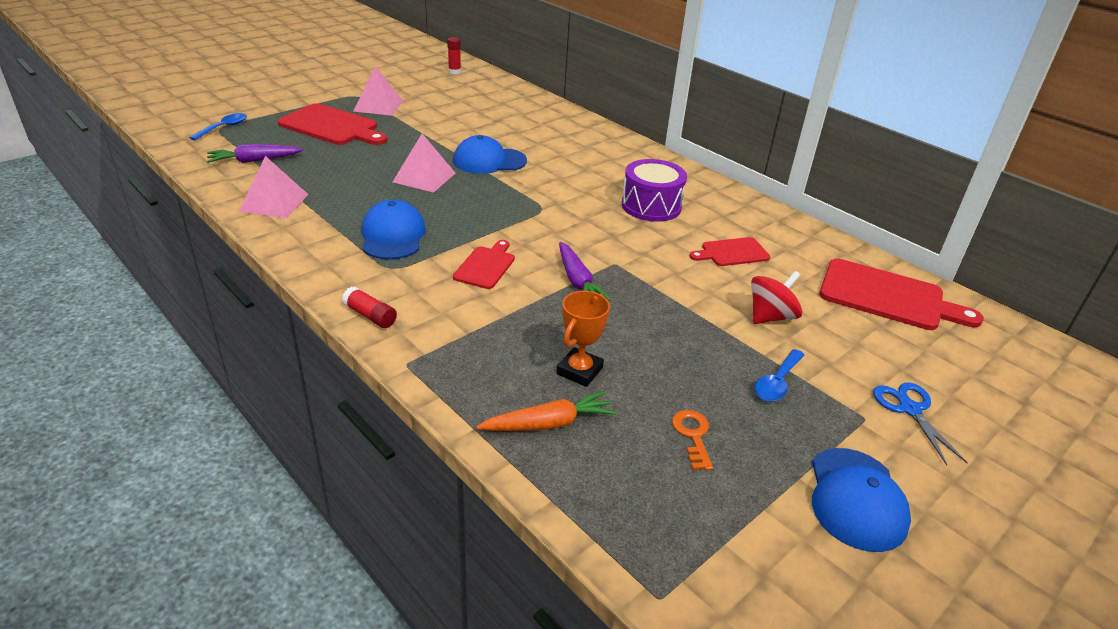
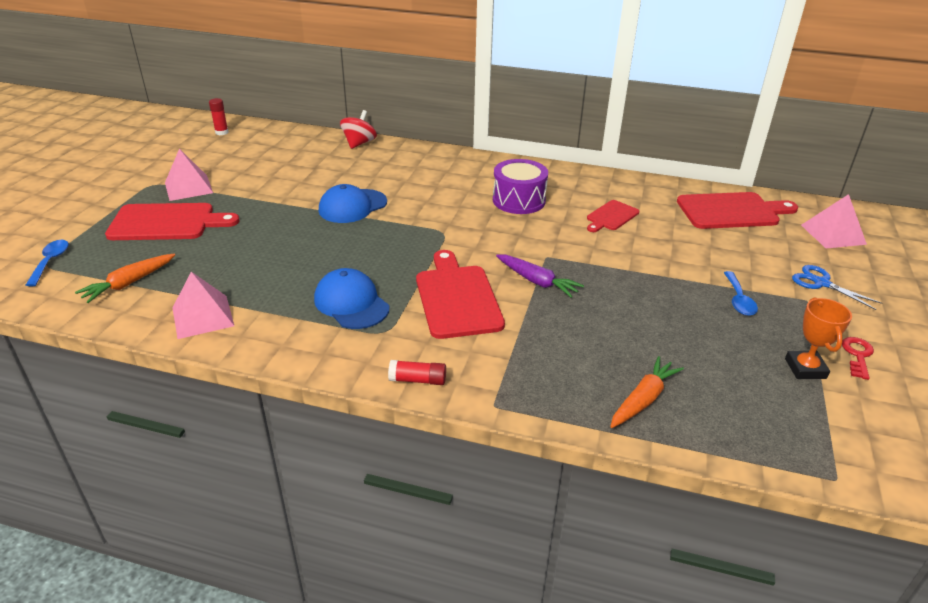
camera: 30 degrees left, 0 degrees up
(254, 161) = (129, 283): purple carrot -> orange carrot
(424, 177) = (314, 241): pink pyramid -> pink pyramid (833, 234)
(486, 266) = (457, 298): red cutting board -> red cutting board, size x1.78
(579, 371) = (617, 350): orange trophy -> orange trophy (805, 368)
(693, 436) = (734, 361): orange key -> none
(770, 317) = (685, 254): red spinning top -> red spinning top (359, 143)
(856, 499) = (857, 355): blue cap -> red key

